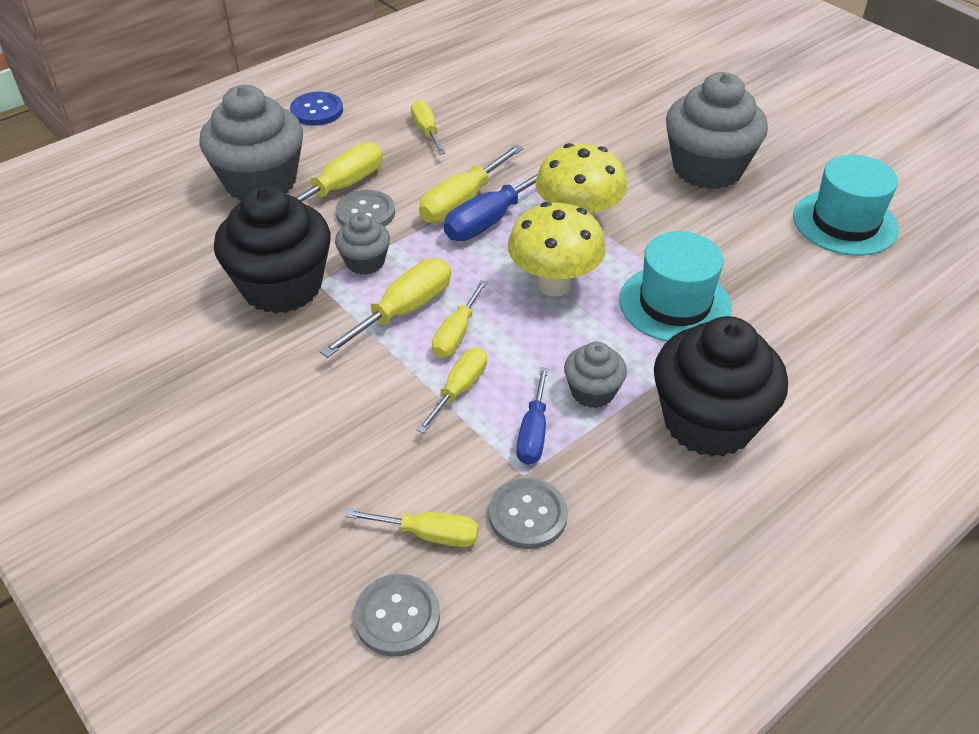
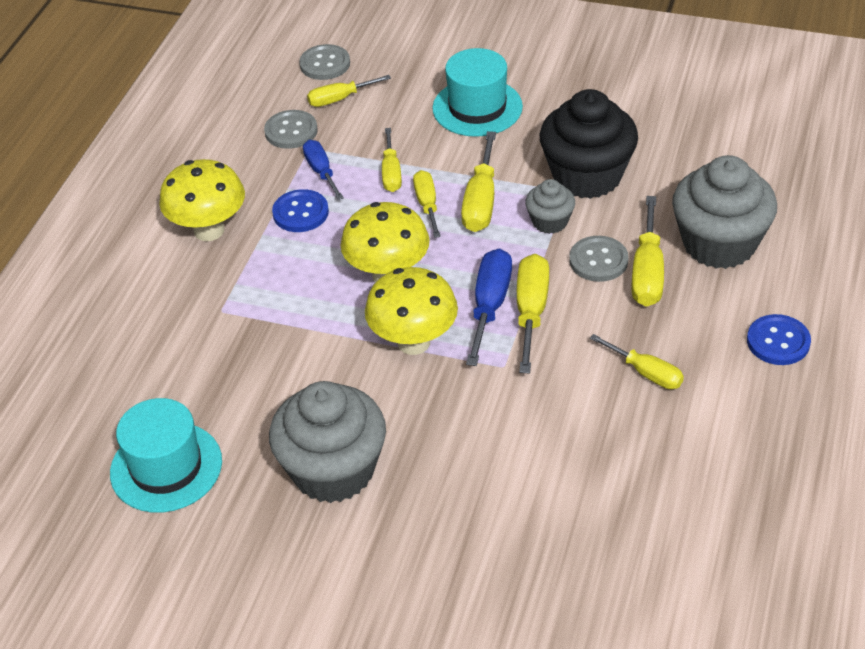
camera: 150 degrees right, 0 degrees up
(592, 392) = (300, 213): grey cupcake -> blue button
(675, 304) = (281, 305): turquoise hat -> turquoise hat (477, 107)
(708, 422) = (209, 230): black cupcake -> yellow mushroom

